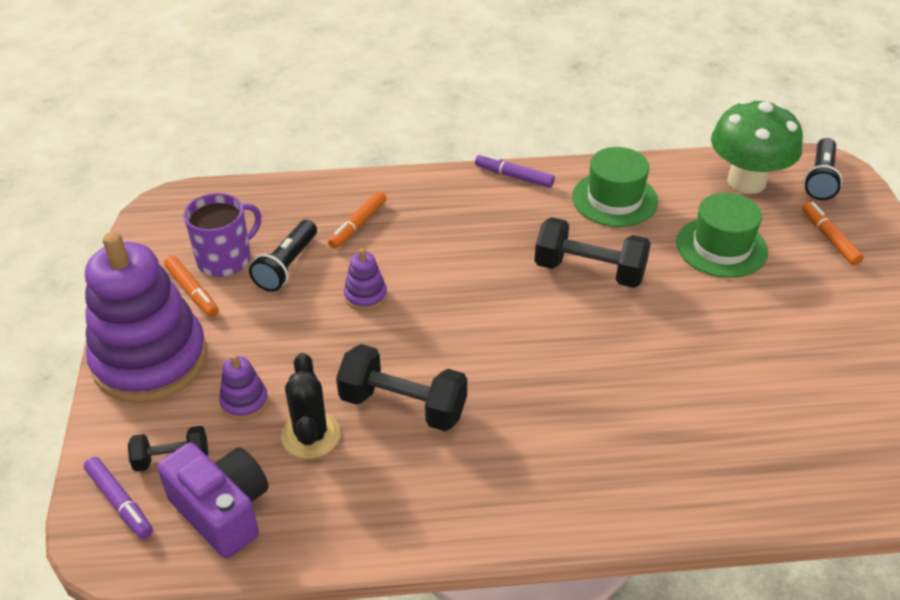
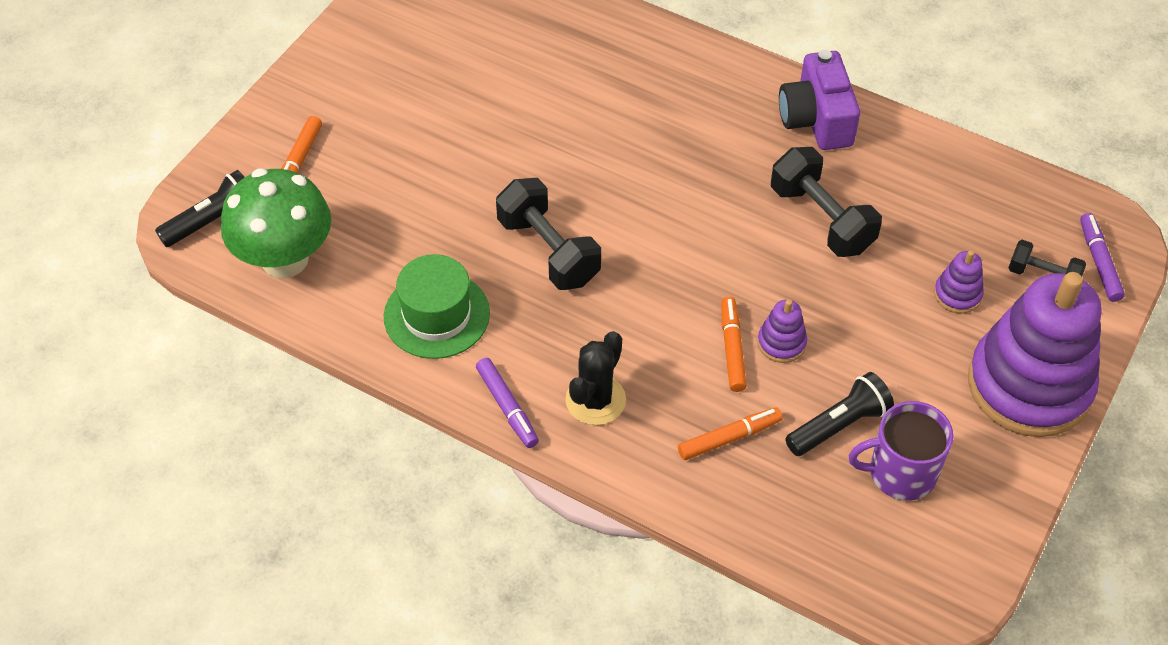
camera: 145 degrees left, 10 degrees up
(192, 291) = (955, 447): orange marker -> orange marker (732, 348)
(222, 511) = (1017, 213): purple camera -> purple camera (816, 119)
(311, 435) = (915, 235): black cactus -> black cactus (595, 400)
(721, 247) = (403, 206): green hat -> none

